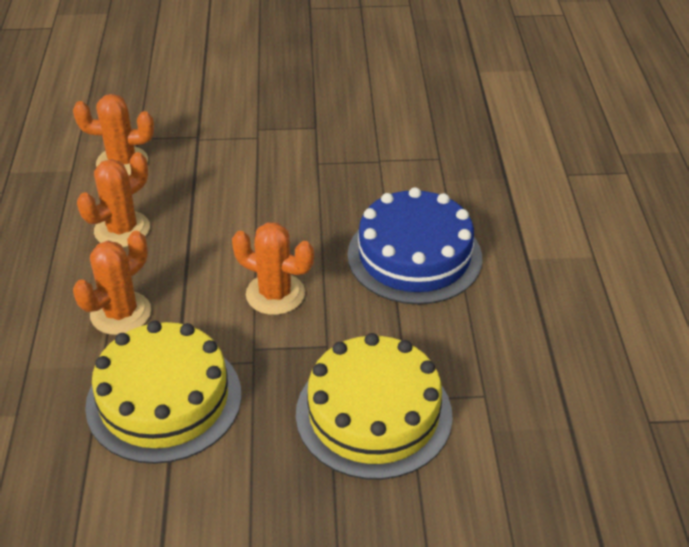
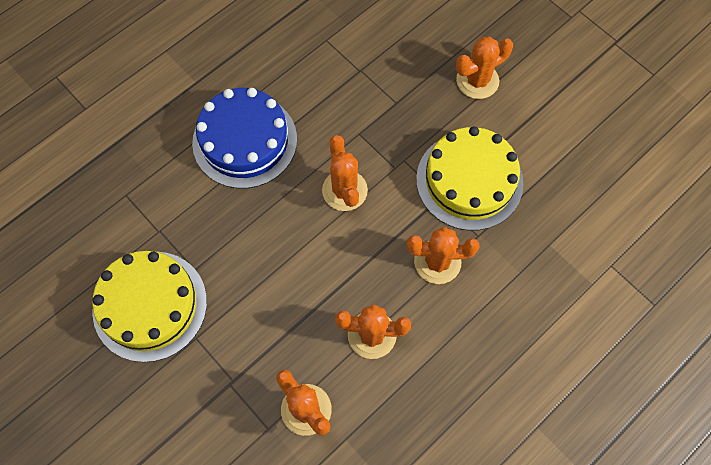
camera: 130 degrees left, 25 degrees up
(272, 506) = (477, 81): none -> orange cactus
(373, 414) = (384, 78): yellow cake -> yellow cake (150, 305)

